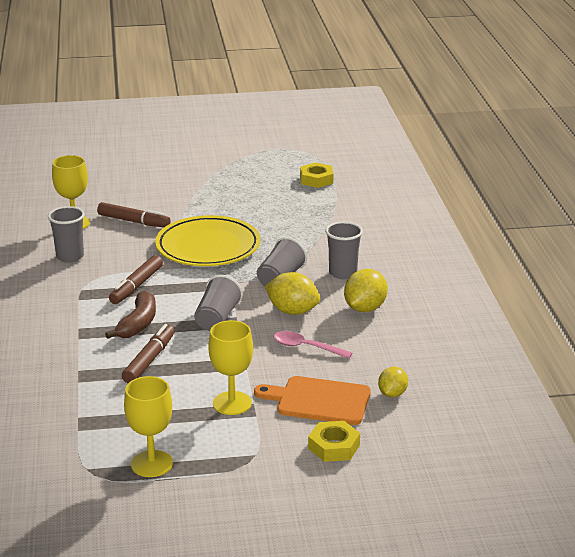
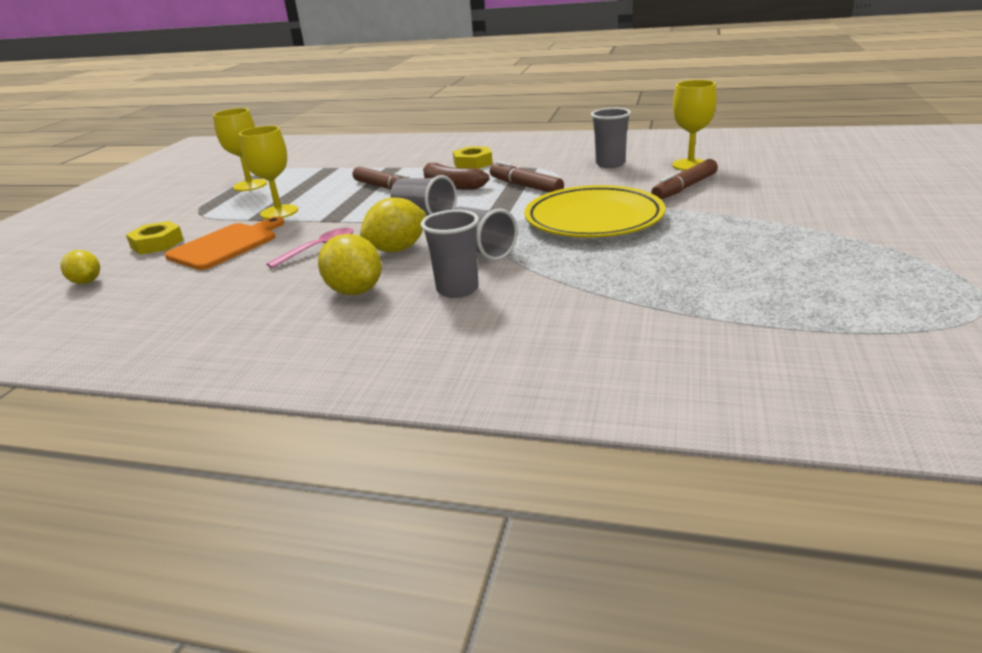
camera: 115 degrees right, 0 degrees up
(316, 179) = (817, 312): yellow nut -> yellow nut (472, 163)
(392, 394) = (178, 280): yellow lemon -> yellow lemon (86, 282)

